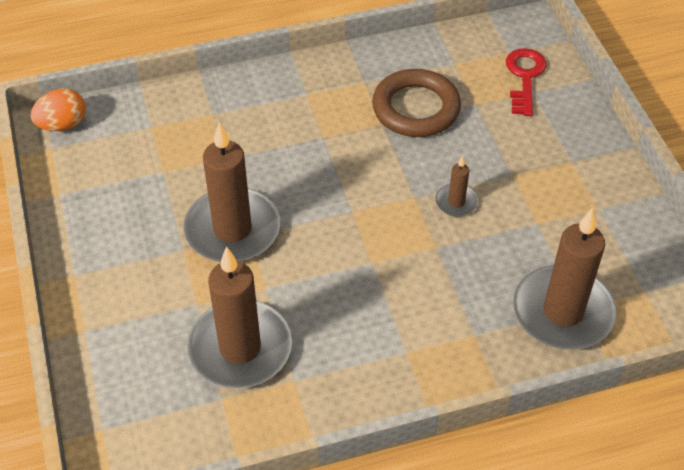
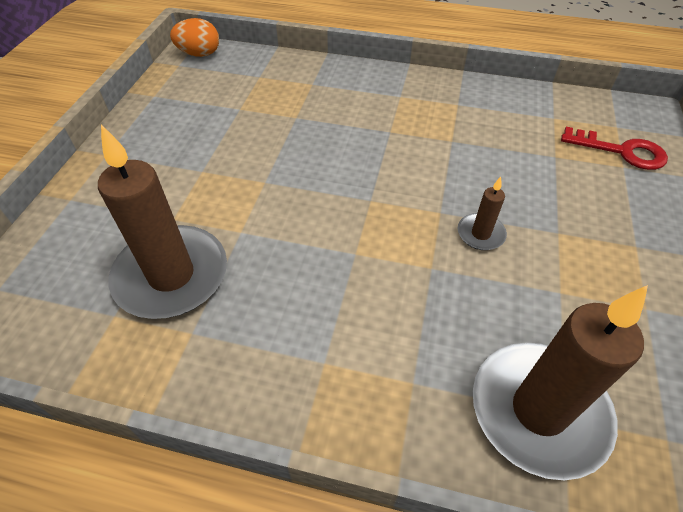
camera: 30 degrees right, 0 degrees up
(232, 229) = (254, 172): brown candle -> none
(416, 108) = (492, 139): brown ring -> none
(524, 77) = (621, 151): red key -> red key turned 75 degrees clockwise

